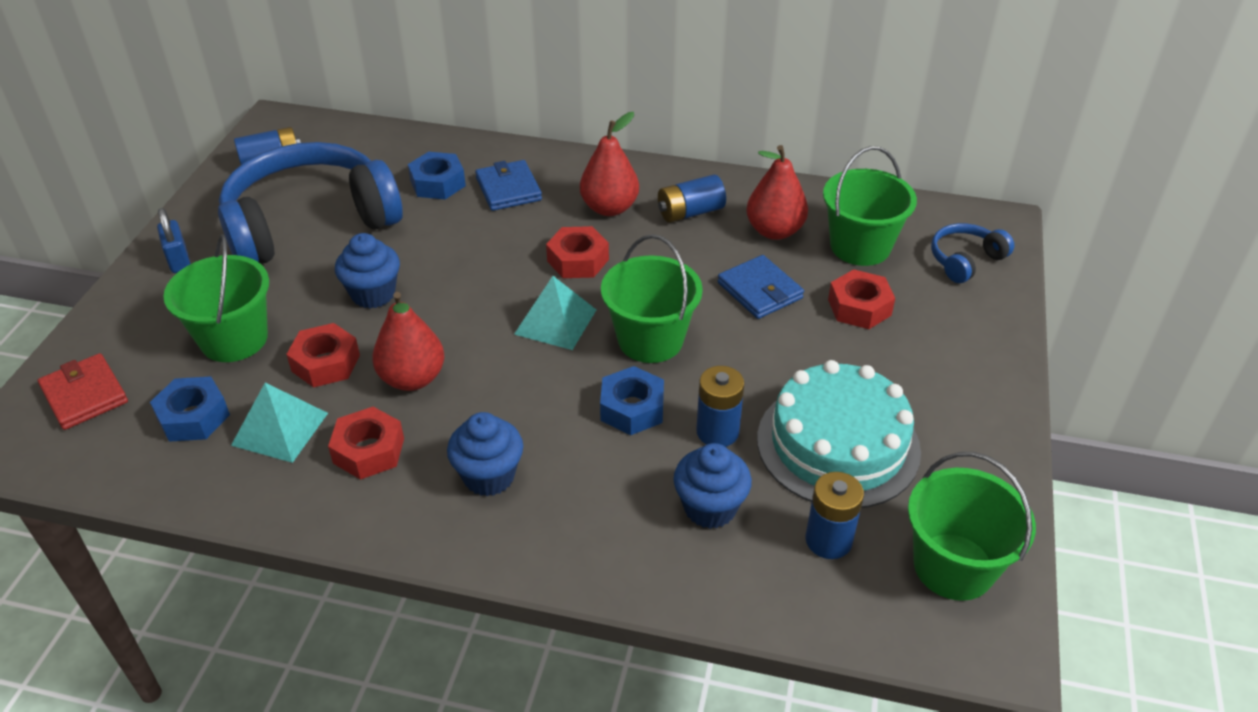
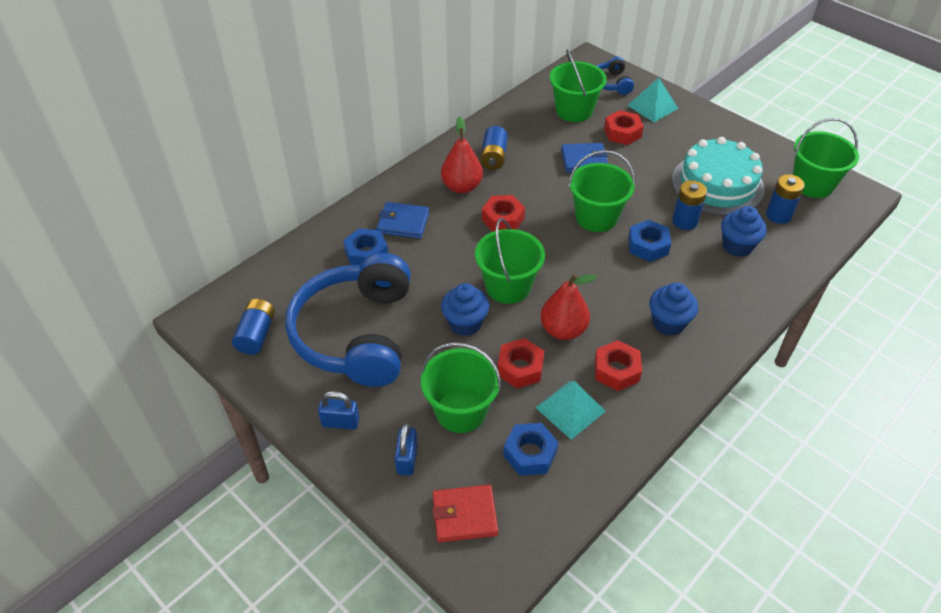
camera: 60 degrees left, 5 degrees up
(147, 324) = (407, 459): none -> blue padlock
(458, 306) = (508, 286): none -> green bucket
(555, 321) = (553, 249): turquoise pyramid -> turquoise pyramid (652, 107)
(774, 231) = (537, 133): red pear -> none

